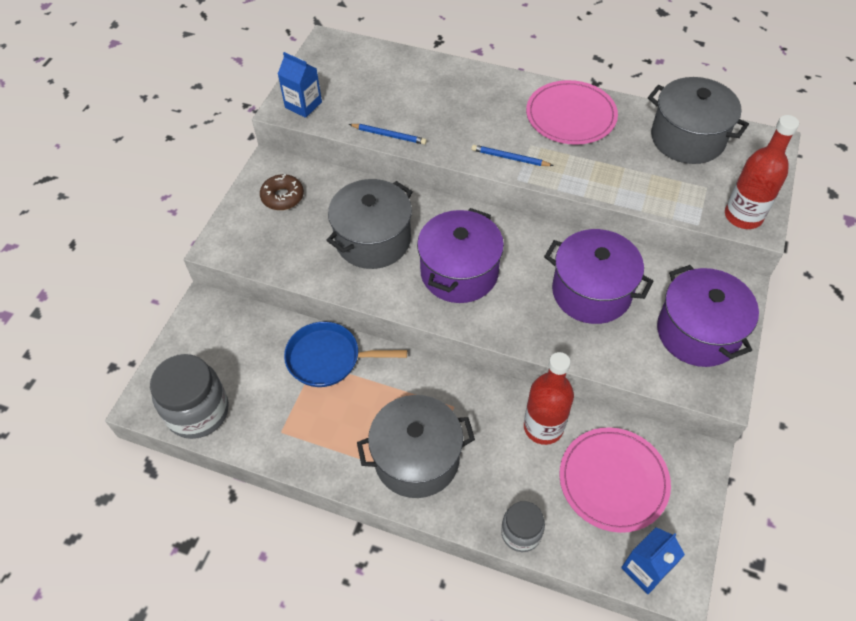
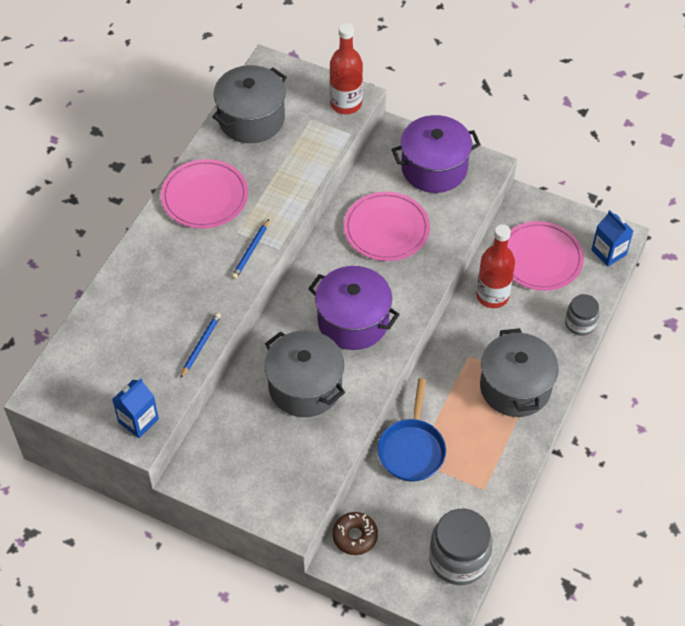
camera: 85 degrees left, 0 degrees up
(282, 197) = (235, 464): brown donut -> brown donut (355, 536)
(591, 292) = (386, 229): purple pot -> pink plate

